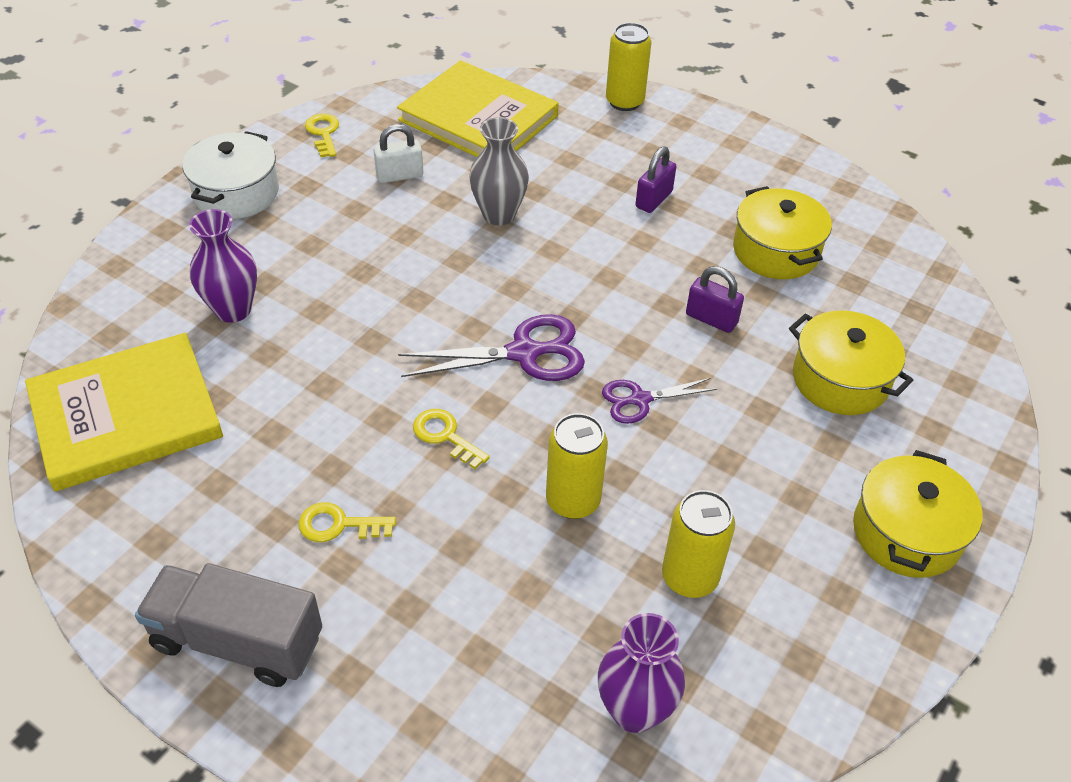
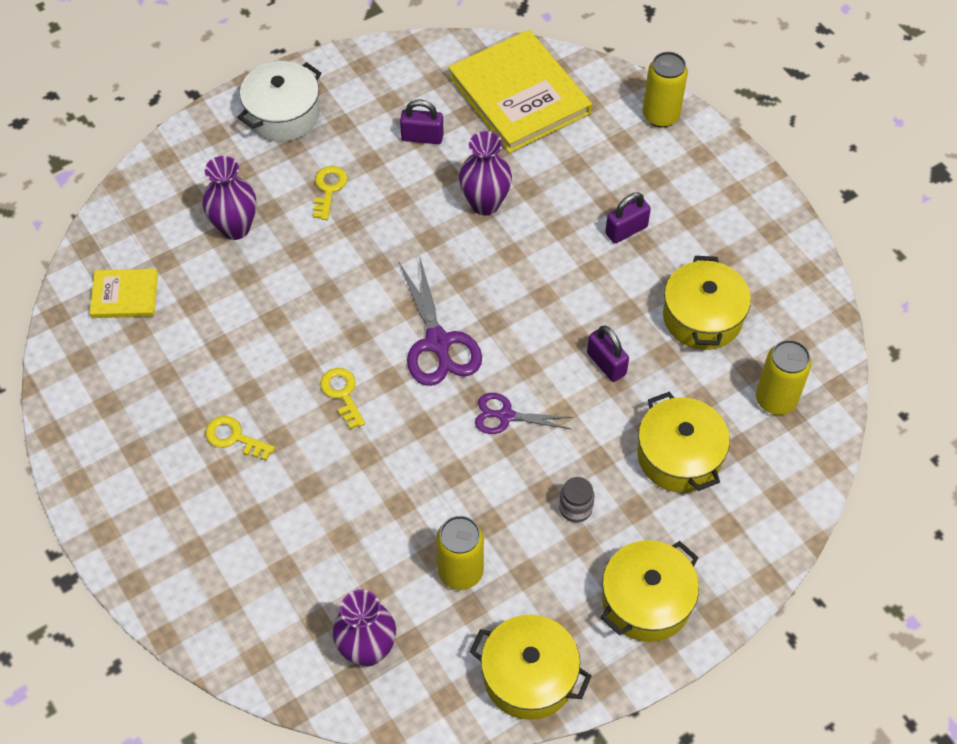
camera: 25 degrees right, 10 degrees up
(126, 415) = (125, 295): yellow book -> yellow book, size x0.50
(237, 641) = (132, 498): grey truck -> none
(323, 133) = (379, 72): yellow key -> yellow key (328, 189)
(399, 175) = (422, 137): white padlock -> purple padlock
(499, 215) = (485, 204): grey vase -> purple vase
(524, 353) = (438, 343): purple scissors -> purple scissors turned 60 degrees clockwise
(573, 501) = (408, 481): yellow can -> yellow can (776, 400)
(771, 466) = (575, 508): none -> grey jar
(838, 664) = (529, 676): none -> yellow pot

